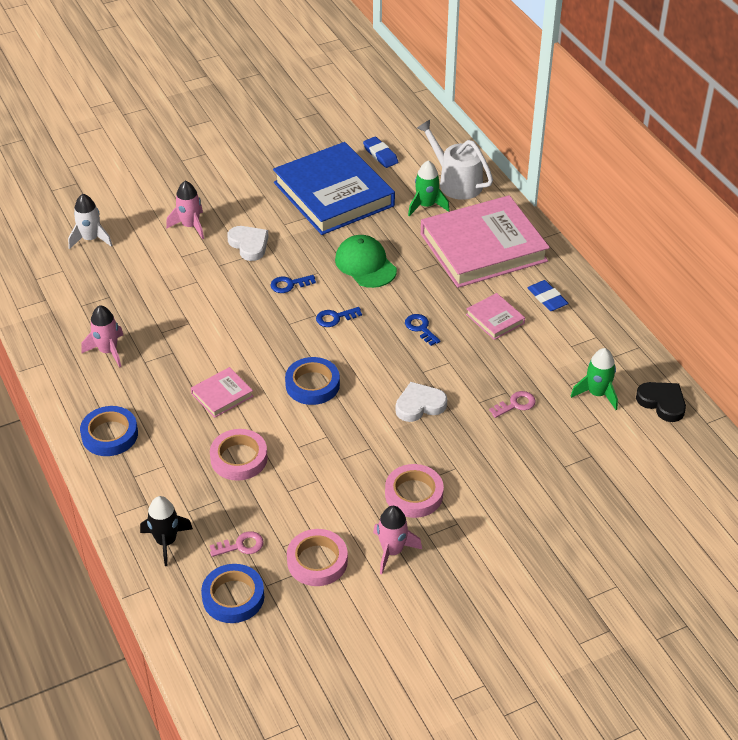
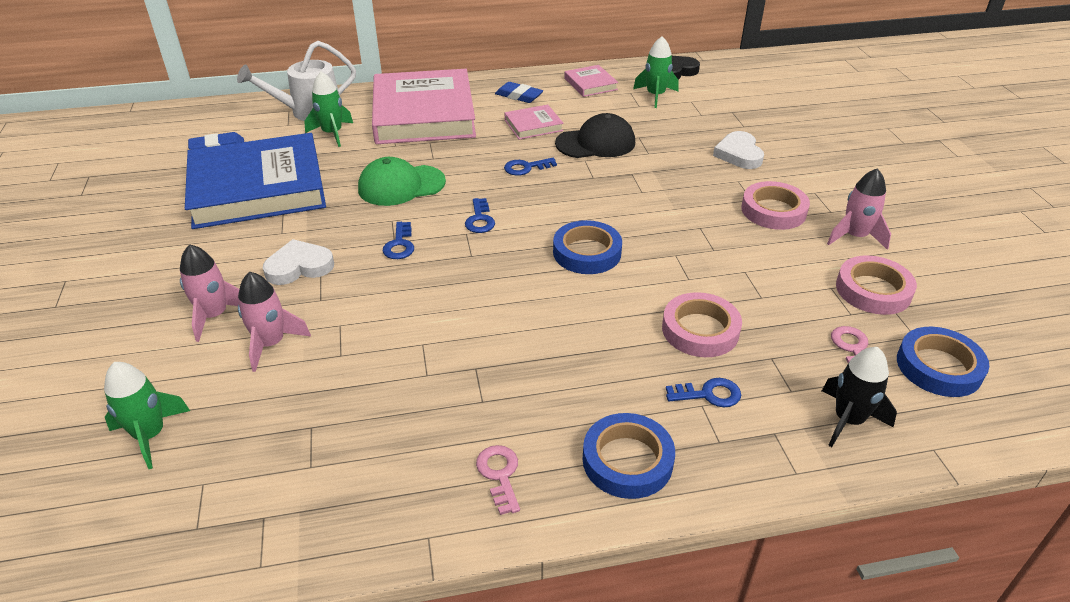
camera: 75 degrees left, 5 degrees down
(91, 239) = (150, 435): white rocket -> green rocket
(108, 351) = (439, 442): pink rocket -> pink rocket (271, 344)
(174, 468) = (709, 394): none -> blue key
(222, 395) = (579, 330): pink book -> pink book (590, 84)
(419, 405) = (643, 187): white heart -> white heart (739, 154)
(481, 364) = (596, 143): none -> black cap
(515, 404) = (657, 135): pink key -> pink key (499, 474)
(547, 298) = (519, 96): blue eraser -> blue eraser turned 45 degrees clockwise

